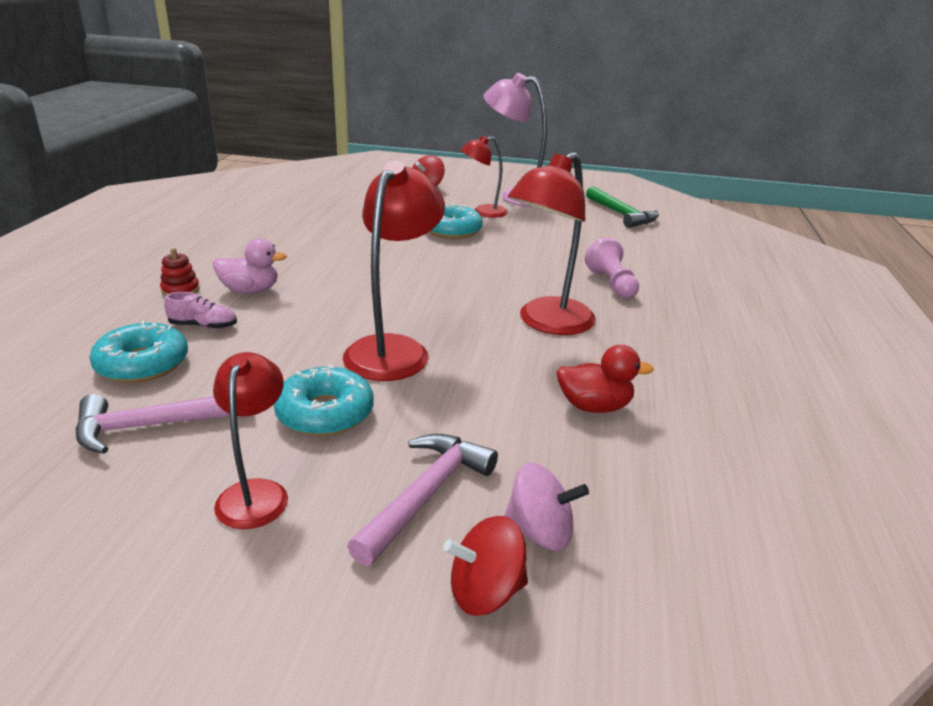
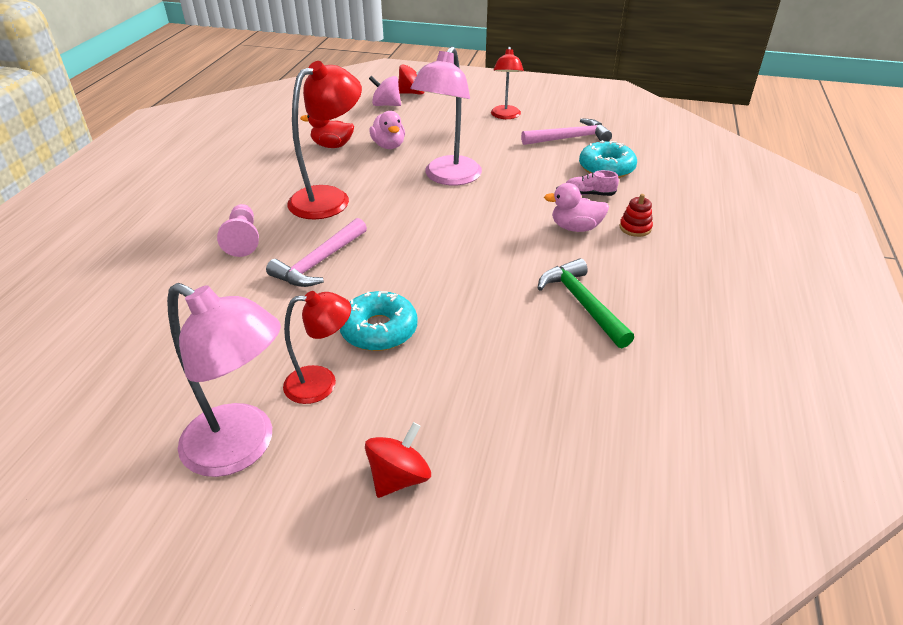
camera: 175 degrees left, 10 degrees up
(325, 413) = (484, 143): turquoise donut -> none
(394, 349) = (448, 177): red lamp -> pink lamp
(426, 494) = (431, 115): pink hammer -> pink hammer (319, 262)
(496, 406) = (389, 146): none -> pink duck
(621, 214) = (106, 383): green hammer -> green hammer (582, 303)

